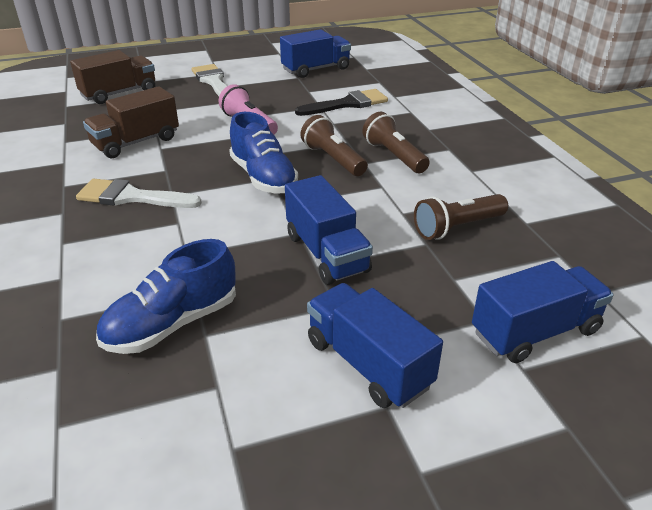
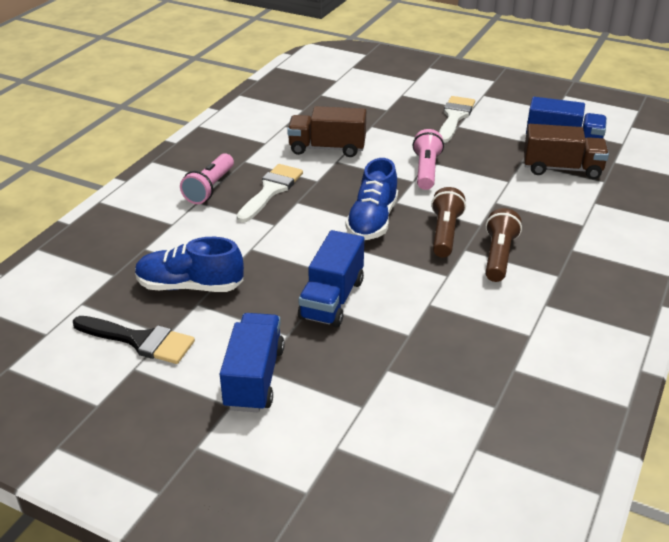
camera: 45 degrees right, 0 degrees up
(59, 225) = (209, 188): none -> pink flashlight
(119, 93) = (369, 98): brown truck -> brown truck (562, 169)
(131, 197) = (271, 190): white brush -> white brush turned 60 degrees clockwise
(347, 104) = (536, 190): black brush -> black brush (140, 340)
(457, 227) = (451, 338): brown flashlight -> none
(535, 332) = (382, 435): blue truck -> none

